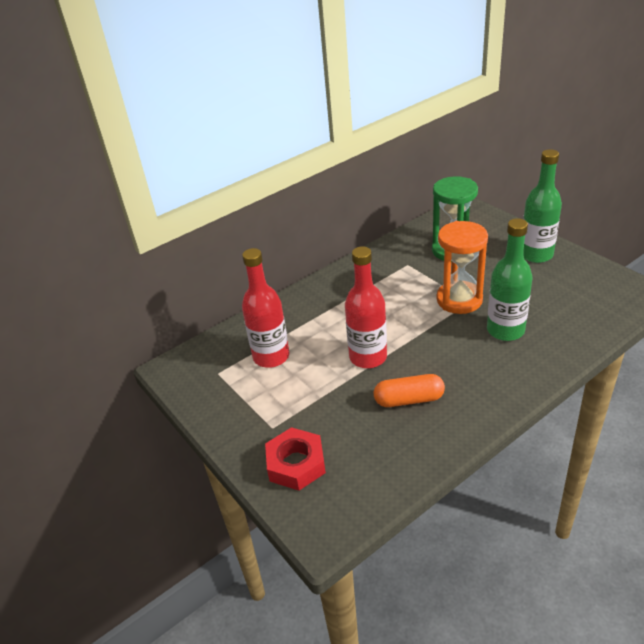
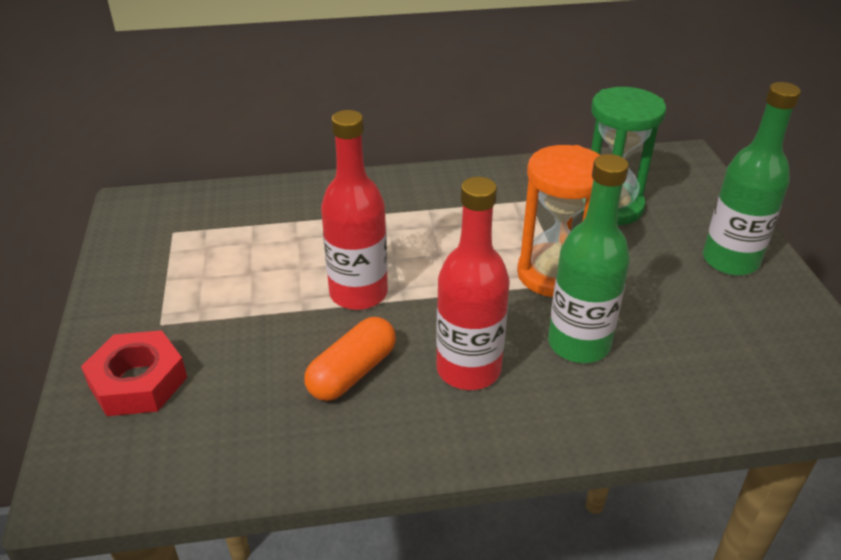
camera: 25 degrees right, 0 degrees up
(271, 356) = (248, 240): red bottle -> red bottle (468, 369)
(409, 399) = (352, 372): orange capsule -> orange capsule turned 75 degrees counterclockwise

